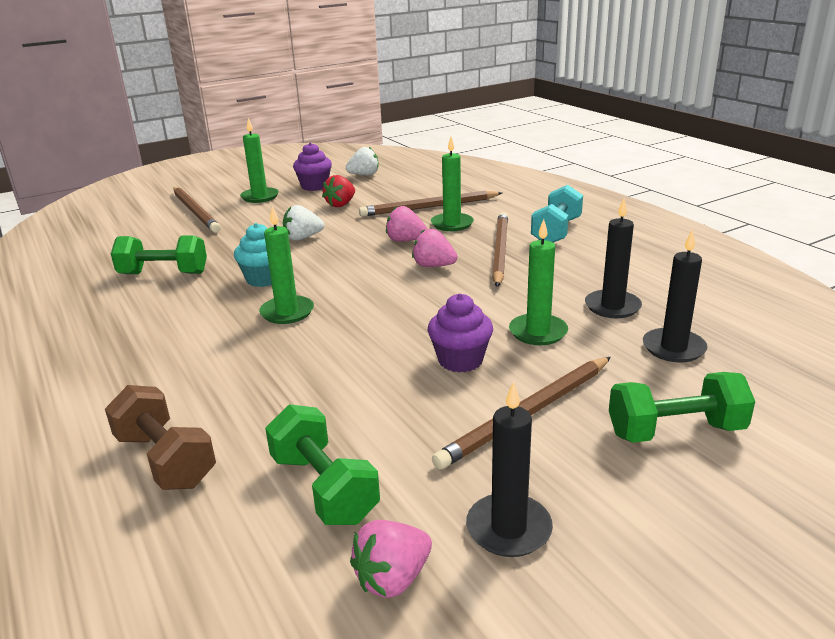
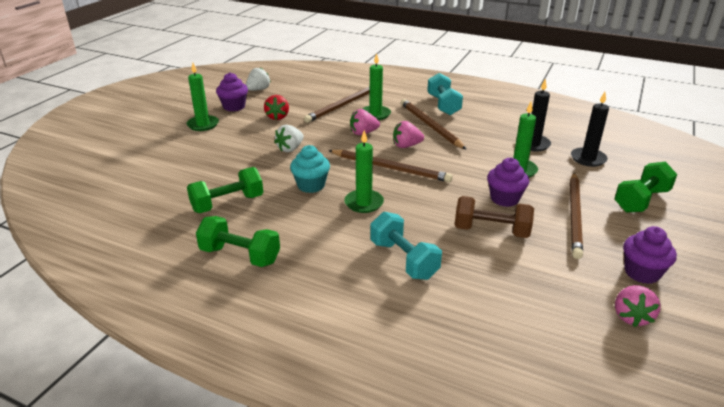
camera: 35 degrees left, 5 degrees up
(165, 460) = (438, 316): brown dumbbell -> brown dumbbell (491, 231)
(195, 212) = (167, 149): brown pencil -> brown pencil (390, 168)
(230, 385) = (403, 260): none -> turquoise dumbbell
(324, 488) = (541, 292): green dumbbell -> green dumbbell (240, 255)
(508, 529) = (642, 272): black candle -> purple cupcake

